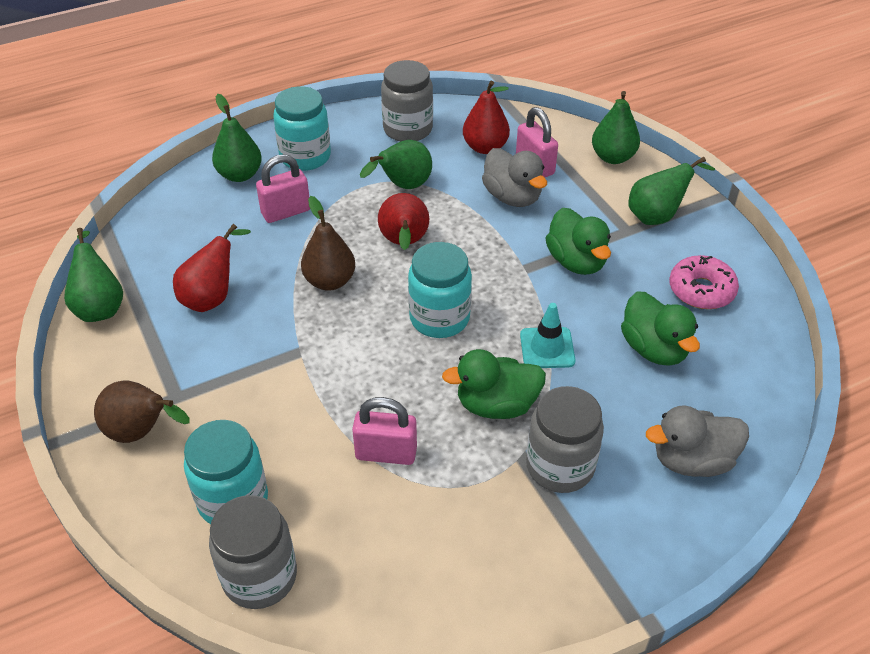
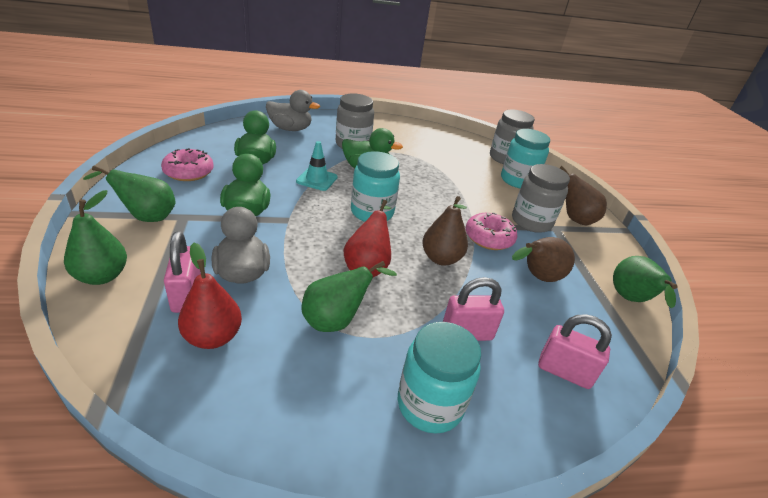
camera: 165 degrees left, 10 degrees down
(212, 297) = (537, 277): red pear -> brown pear
(240, 175) = (515, 404): green pear -> none
(276, 335) = (489, 238): none -> pink donut
(386, 453) = (436, 172): pink padlock -> pink padlock (564, 372)
(408, 129) = (280, 403): grey jar -> grey jar (531, 222)

